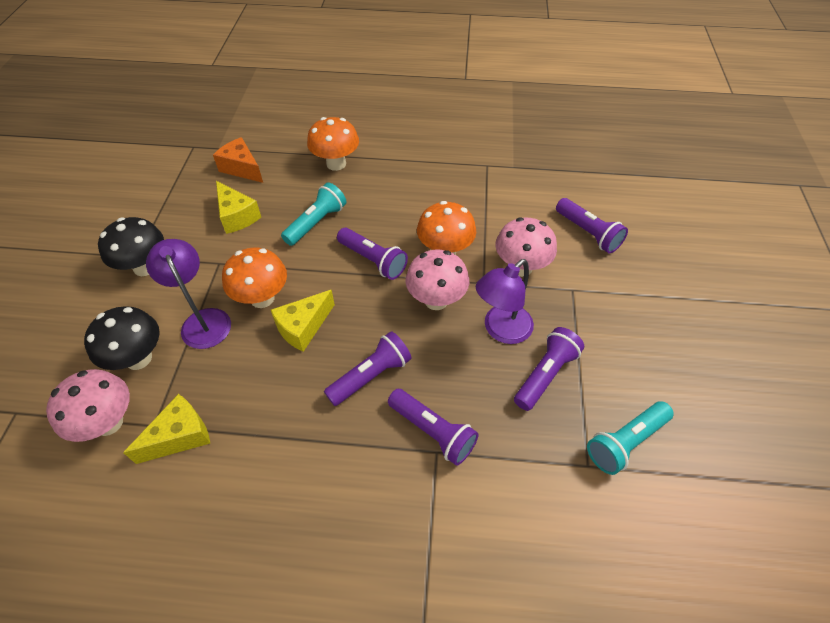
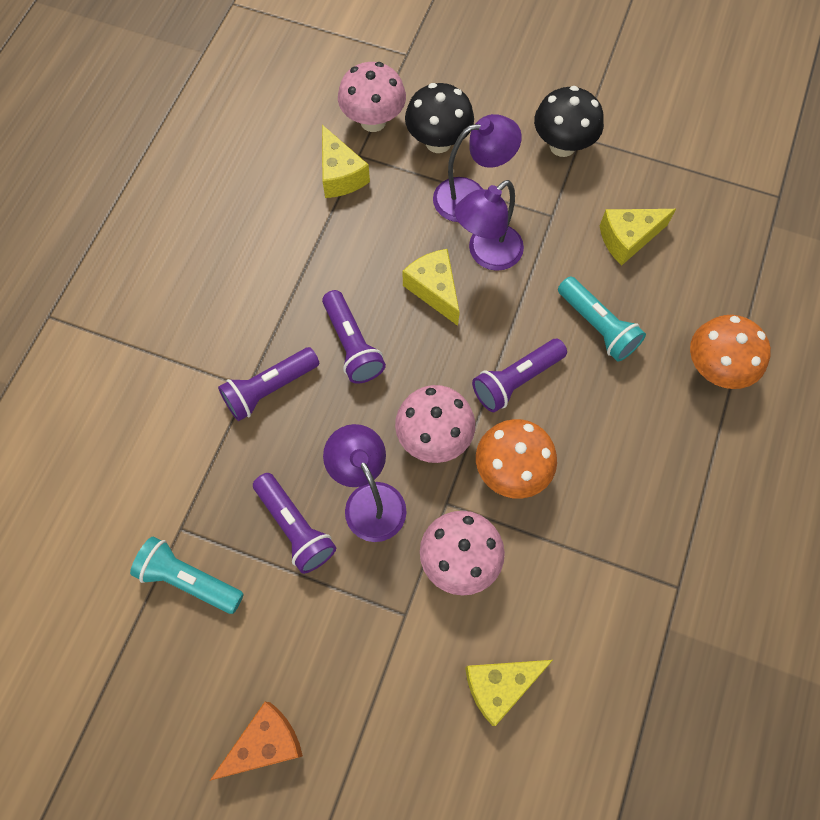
camera: 105 degrees right, 15 degrees up
(242, 168) = (722, 251): orange cheese -> orange cheese (265, 744)
(262, 298) = (487, 254): orange mushroom -> purple lamp
(588, 233) = (499, 685): purple flashlight -> yellow cheese
(625, 442) = (188, 580): turquoise flashlight -> turquoise flashlight turned 45 degrees counterclockwise

